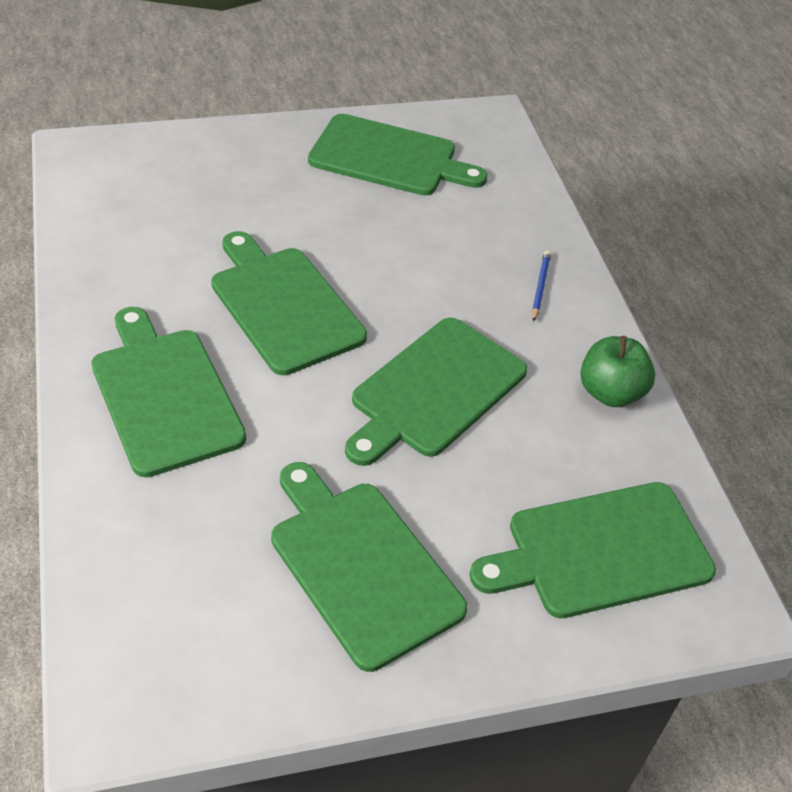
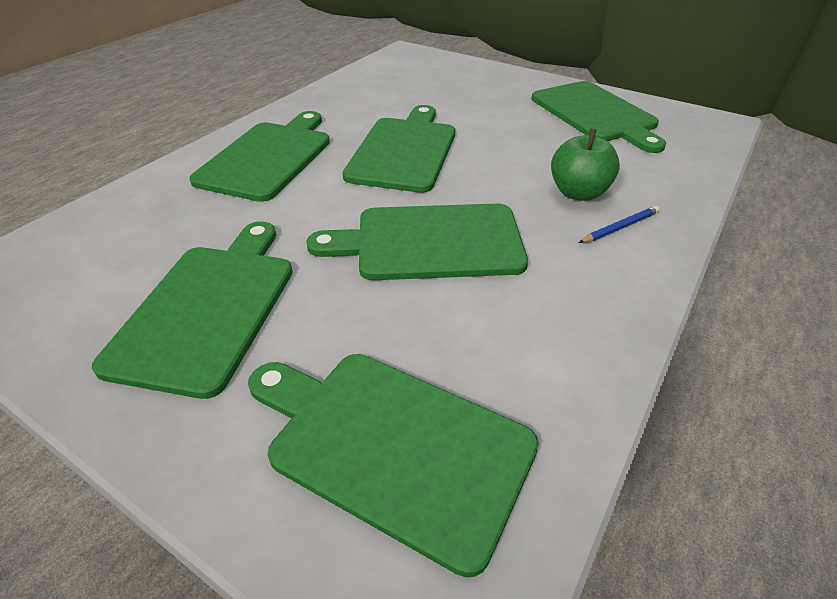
camera: 50 degrees right, 5 degrees down
(610, 392) = (587, 330): green apple -> green apple (578, 193)

